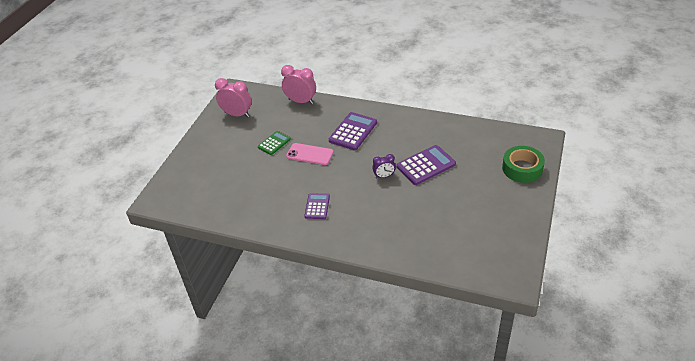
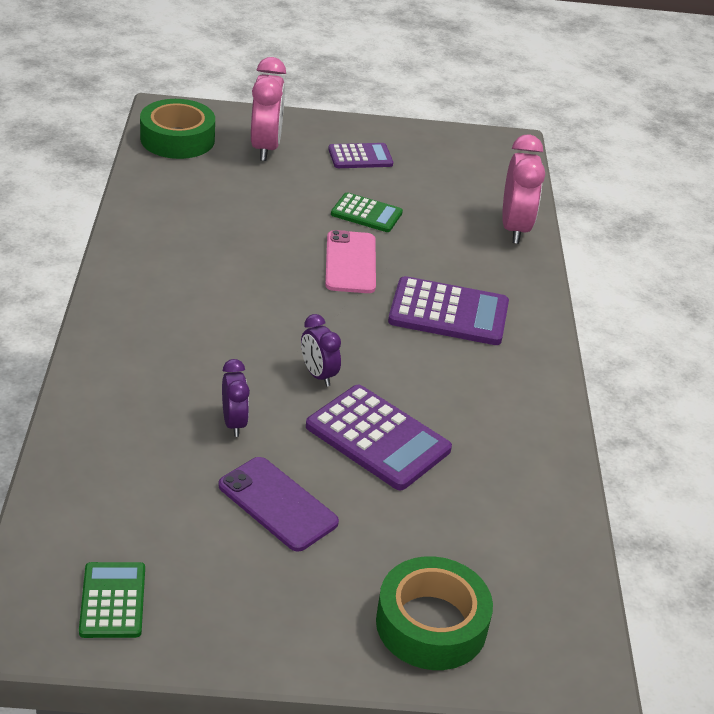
camera: 65 degrees right, 5 degrees down
(183, 200) = (177, 139): none -> green tape
(237, 114) = (432, 157): pink clock -> pink clock (266, 148)
(317, 206) = (199, 292): purple calculator -> purple calculator (360, 157)
(409, 206) = (234, 423): none -> purple clock
(458, 199) = (277, 504): none -> purple phone
(505, 253) = (112, 600): none -> green calculator

